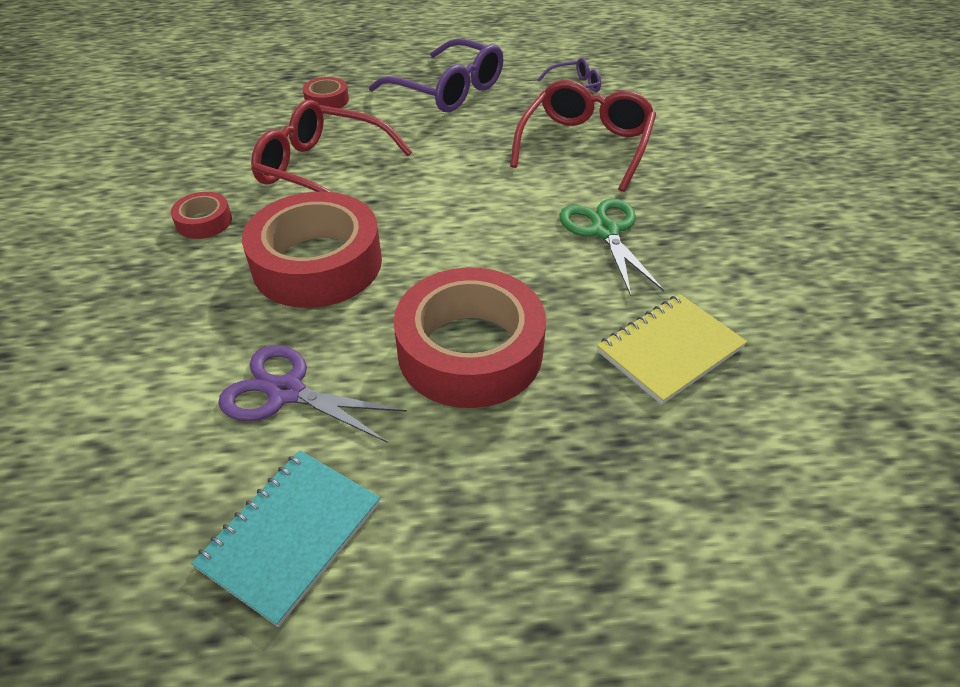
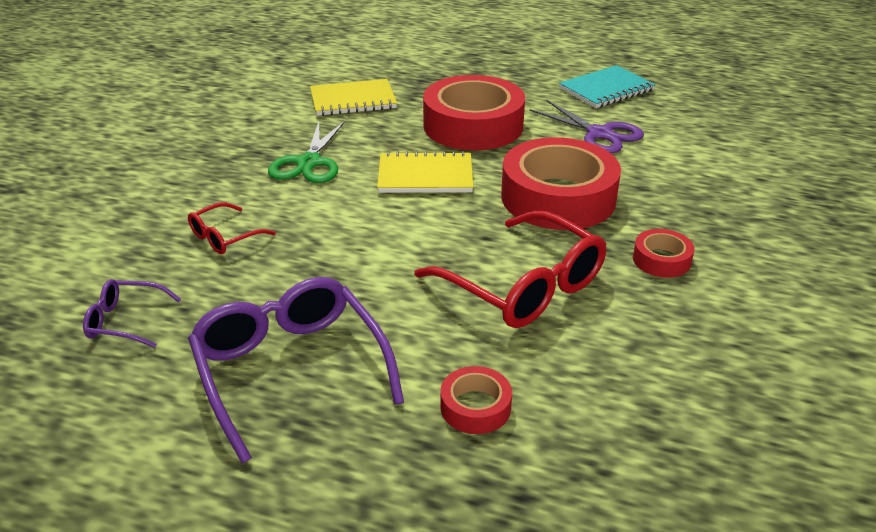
camera: 155 degrees left, 10 degrees down
(472, 250) = (425, 176): none -> yellow notebook
(585, 145) = (224, 237): red glasses -> red glasses, size x0.50

